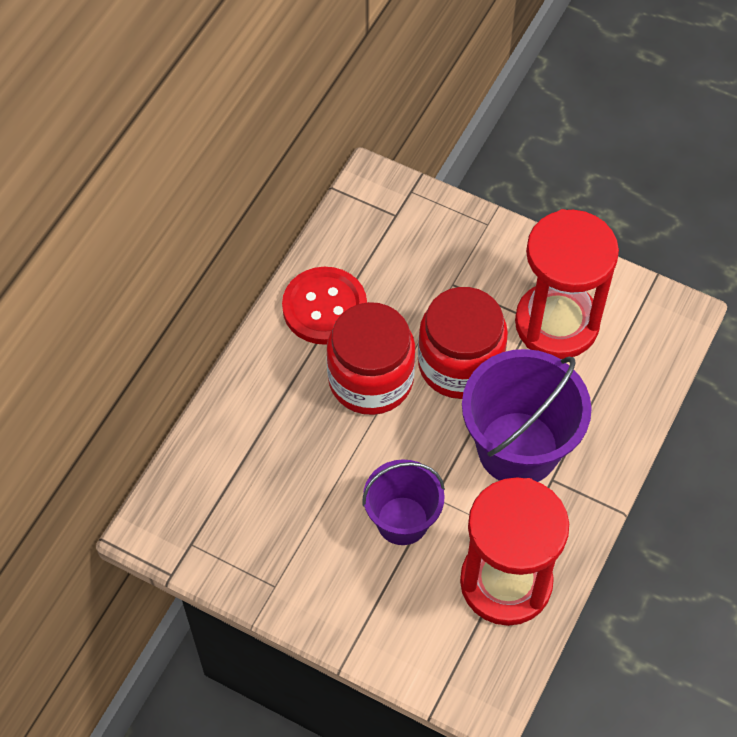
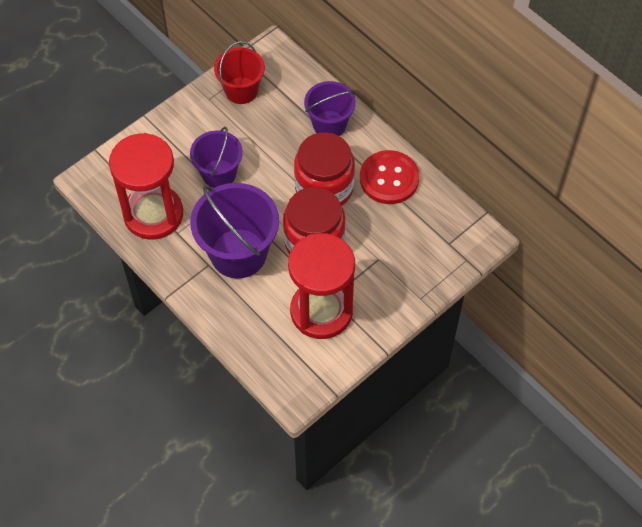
camera: 110 degrees right, 0 degrees up
(243, 545) = (241, 90): none -> red bucket
(262, 406) = (329, 124): none -> purple bucket

